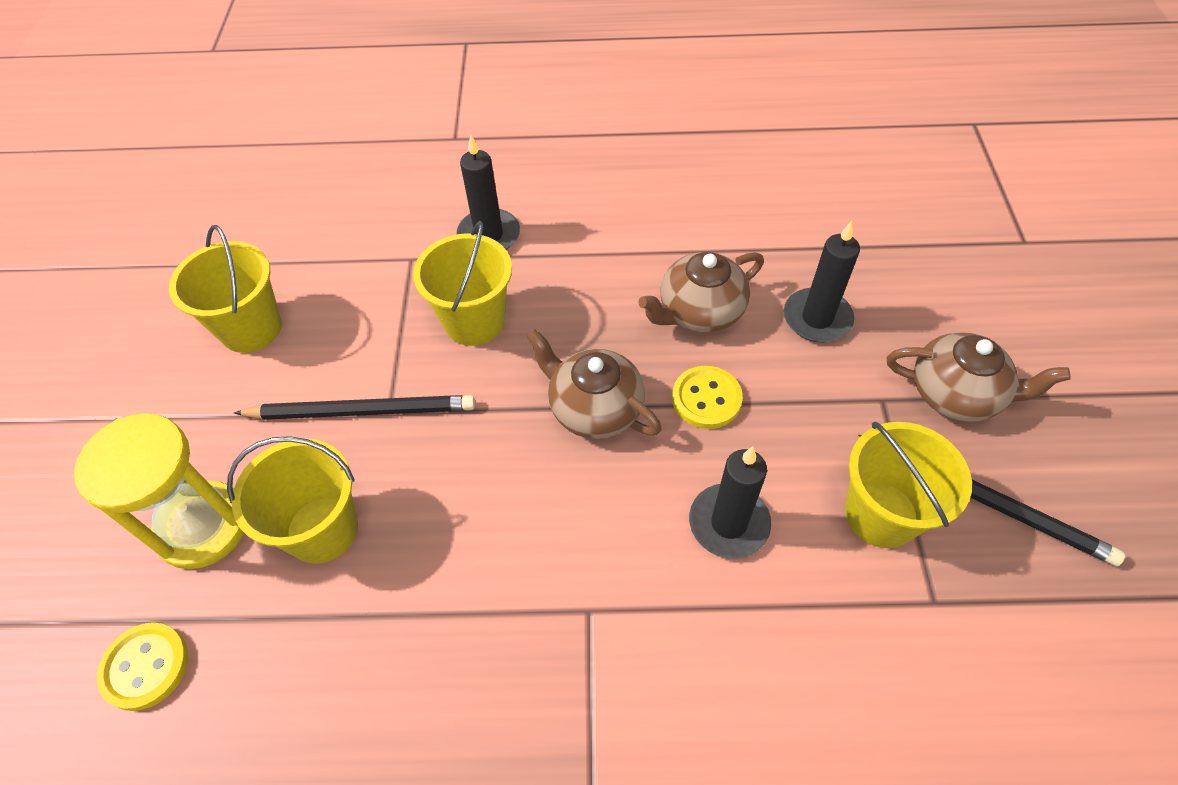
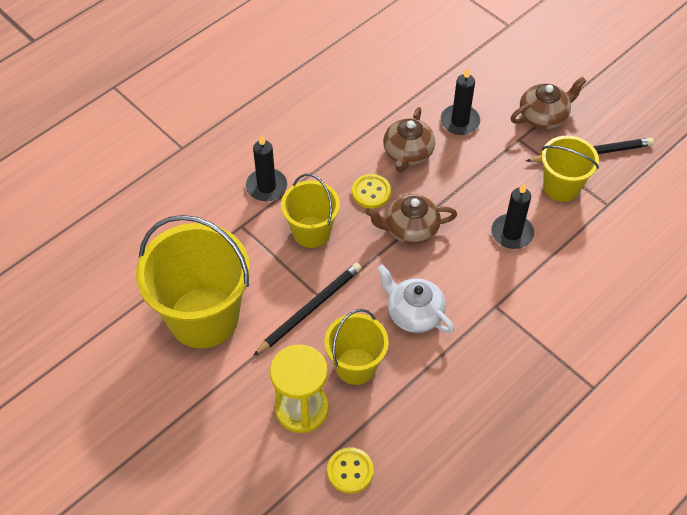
camera: 45 degrees left, 0 degrees up
(251, 328) = (203, 317): yellow bucket -> yellow bucket, size x1.76
(470, 523) = (414, 313): none -> white teapot
(706, 399) = (451, 190): yellow button -> yellow button (371, 192)

